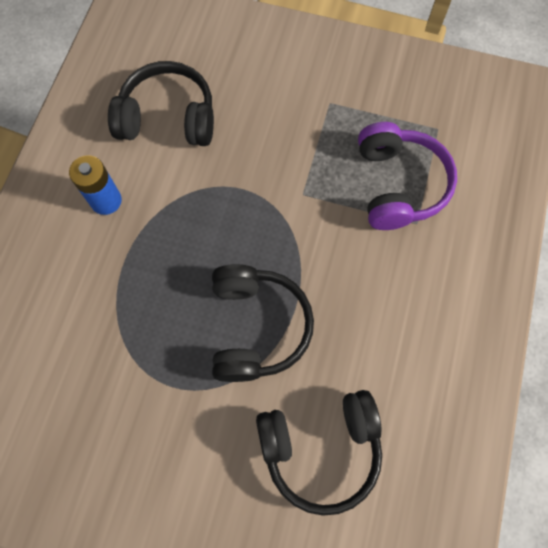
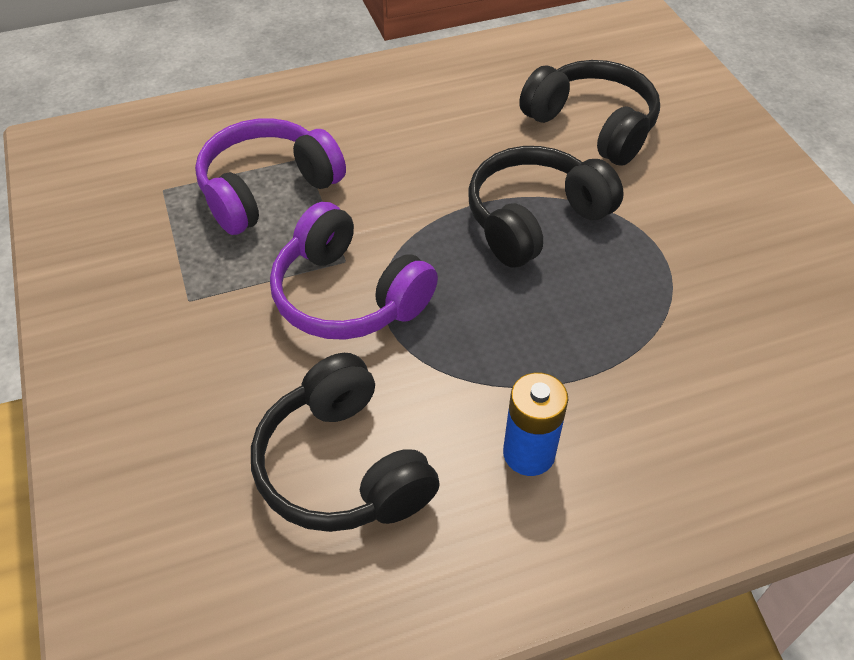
camera: 125 degrees left, 20 degrees down
(274, 180) = (348, 295): none -> purple headphones

